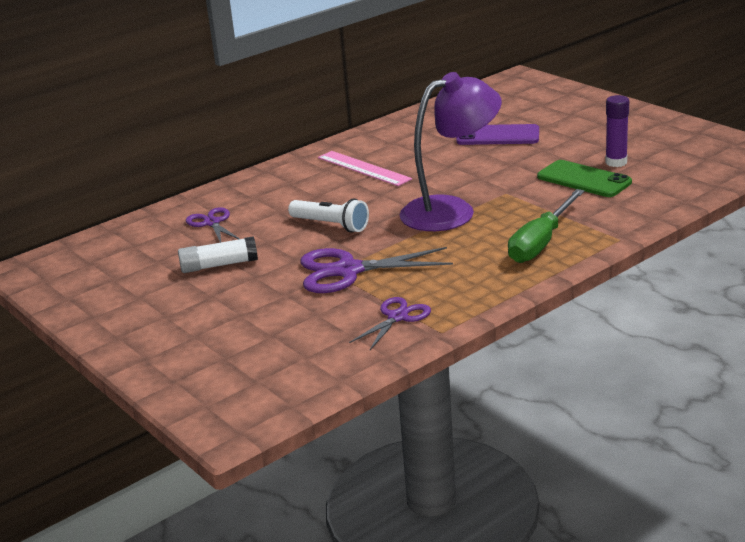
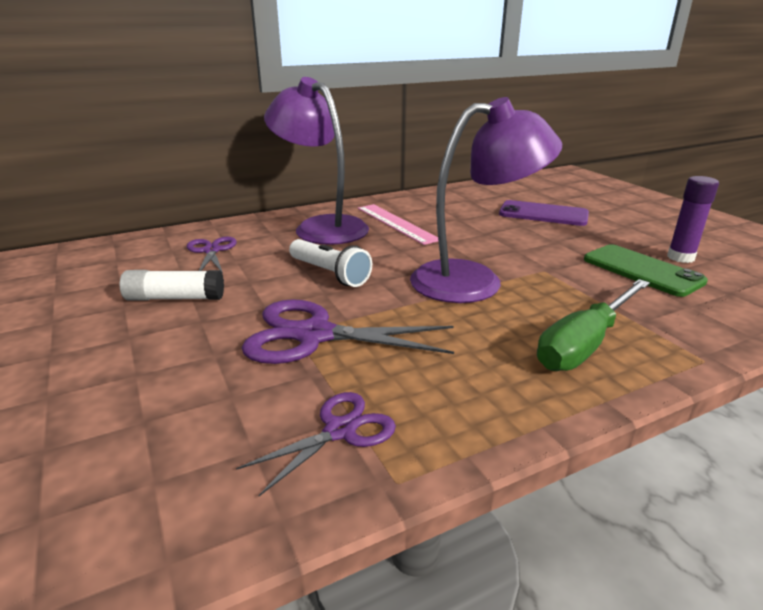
camera: 10 degrees right, 0 degrees up
(295, 183) = (321, 227): none -> purple lamp

